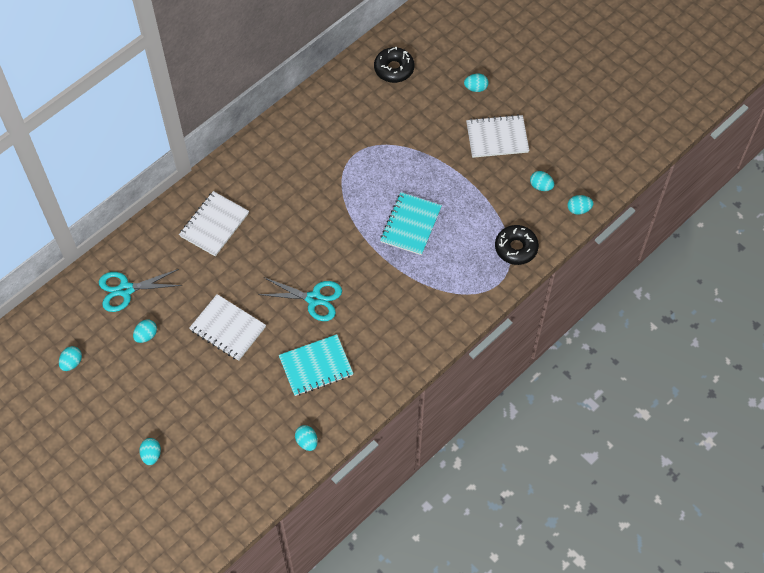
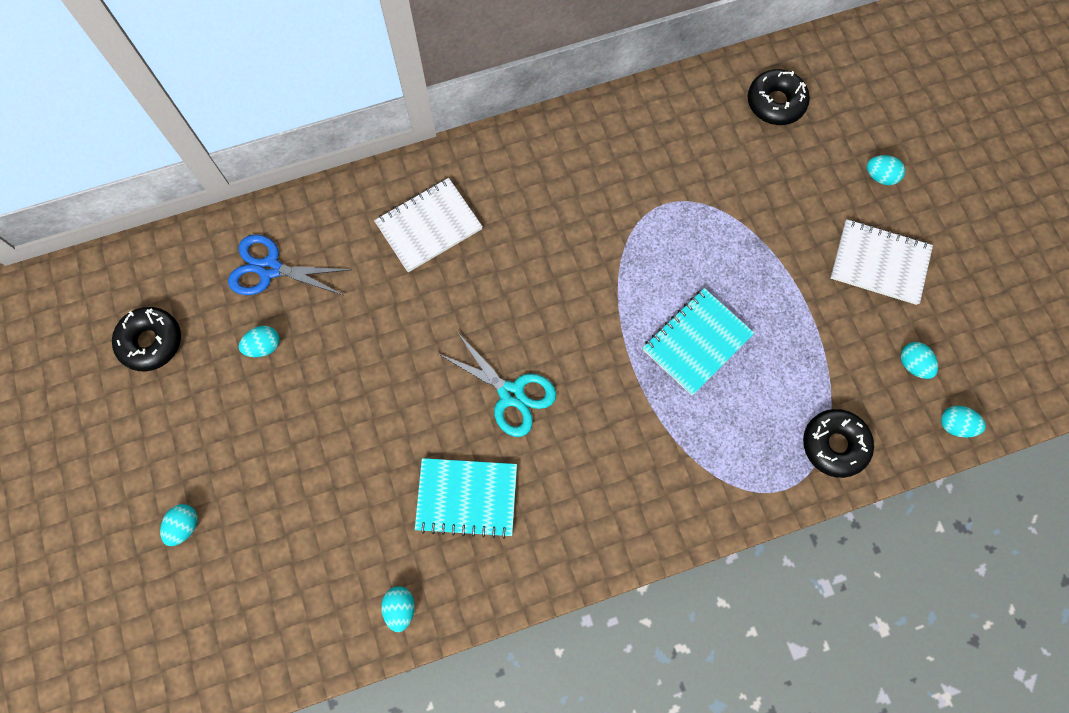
camera: 25 degrees right, 10 degrees up
(72, 362) = (151, 342): turquoise egg -> black donut
(125, 289) = (270, 268): turquoise scissors -> blue scissors
(228, 328) = (374, 385): white notebook -> none

